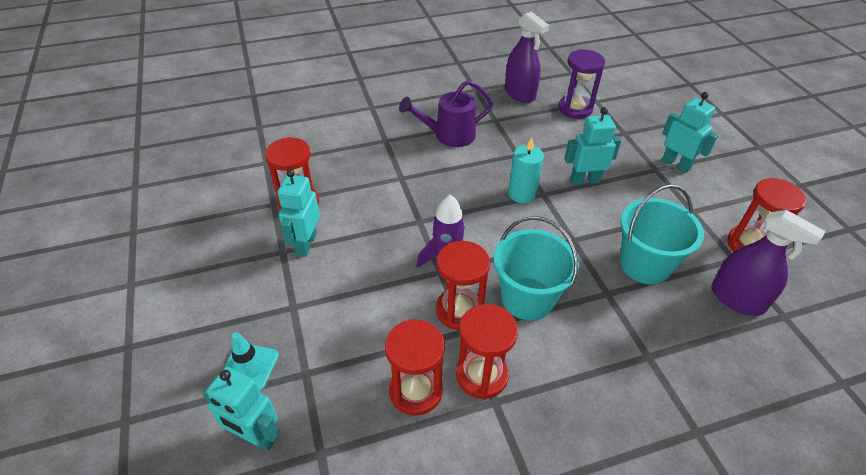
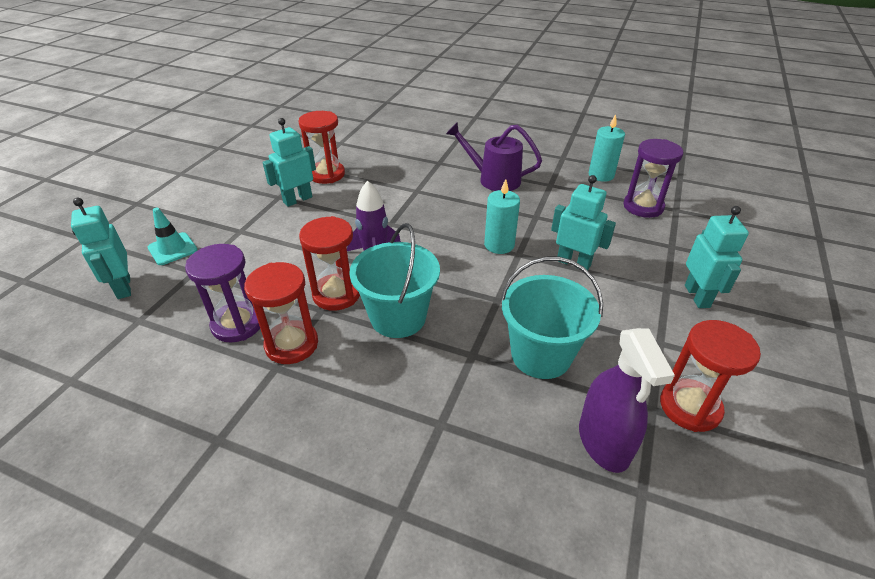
camera: 40 degrees right, 5 degrees down
(415, 391) = (237, 324): red hourglass -> purple hourglass
(520, 94) = (601, 175): purple spray bottle -> turquoise candle

